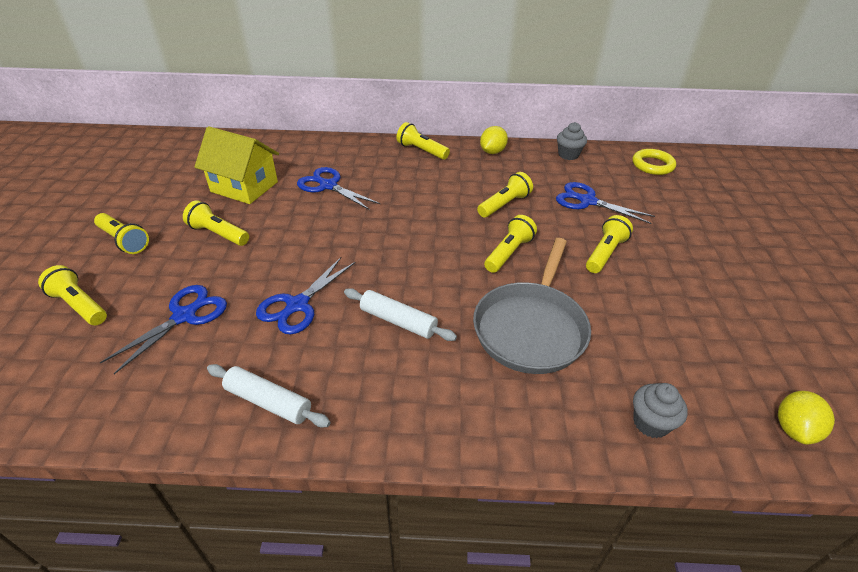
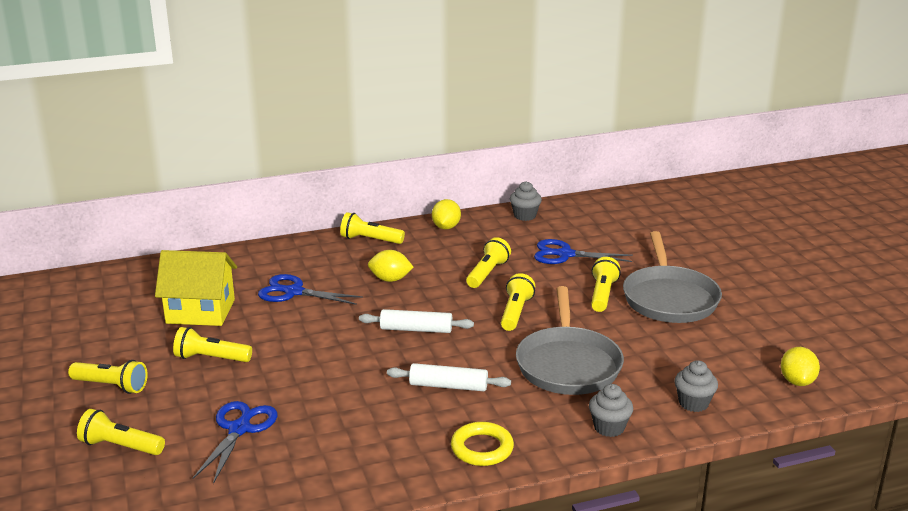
camera: 20 degrees left, 15 degrees down
(268, 401) = (375, 466): white rolling pin -> white rolling pin (416, 329)
(297, 305) = (344, 396): blue scissors -> none
(415, 191) = (390, 279): none -> yellow lemon
(537, 428) = (609, 427): none -> grey cupcake
(652, 165) = (611, 210): yellow ring -> yellow ring (482, 448)
(674, 274) = (669, 298): none -> grey pan

